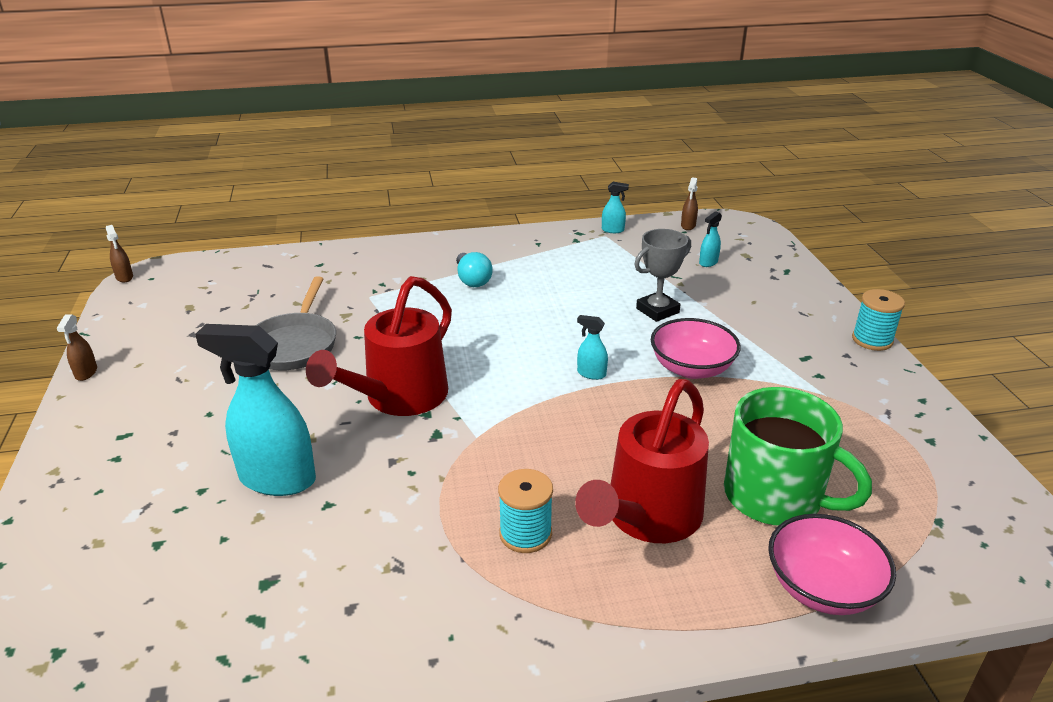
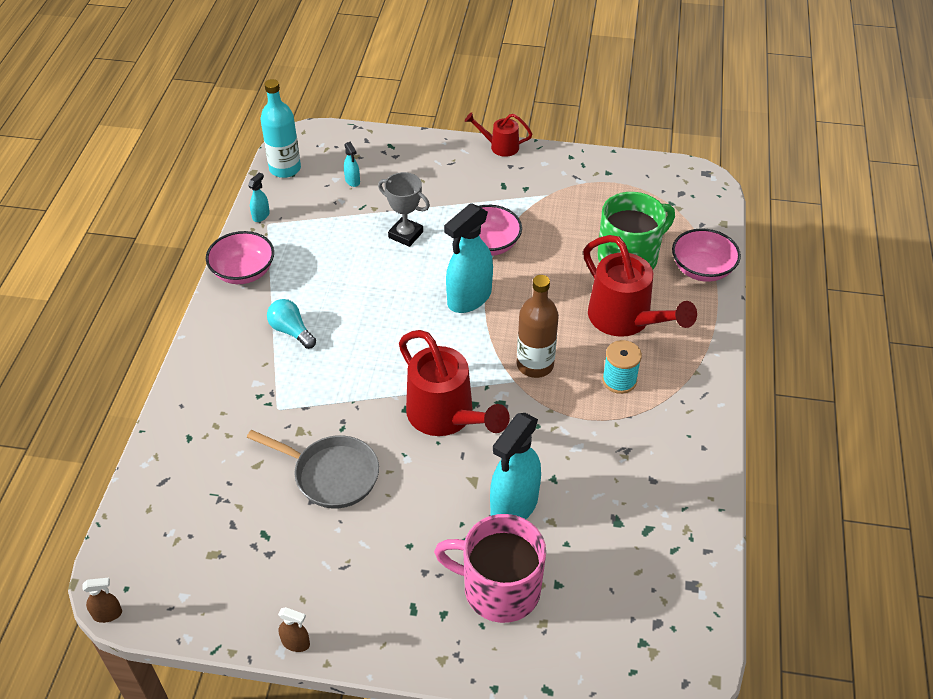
camera: 70 degrees left, 15 degrees up
(150, 493) = (499, 589): none -> pink mug
(472, 280) = (291, 331): turquoise light bulb -> turquoise light bulb turned 135 degrees counterclockwise
(512, 448) = (535, 365): none -> brown bottle
(533, 240) = (243, 272): none -> pink bowl
(591, 374) = (469, 298): turquoise spray bottle -> turquoise spray bottle, size x2.29
(657, 310) = (405, 235): grey trophy -> grey trophy turned 45 degrees counterclockwise
(688, 226) = (285, 169): brown spray bottle -> turquoise bottle
(872, 340) = (500, 146): turquoise spool -> red watering can

